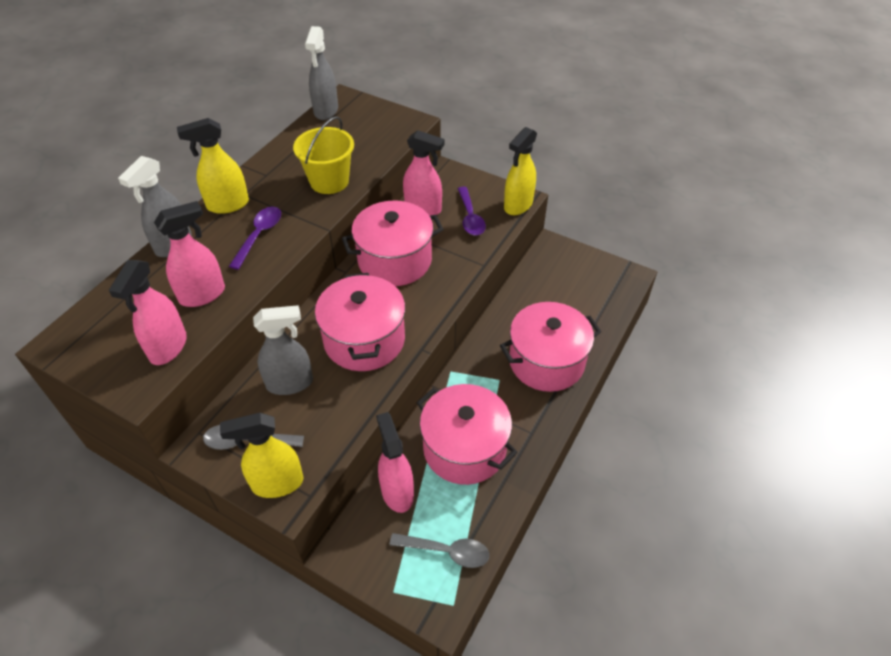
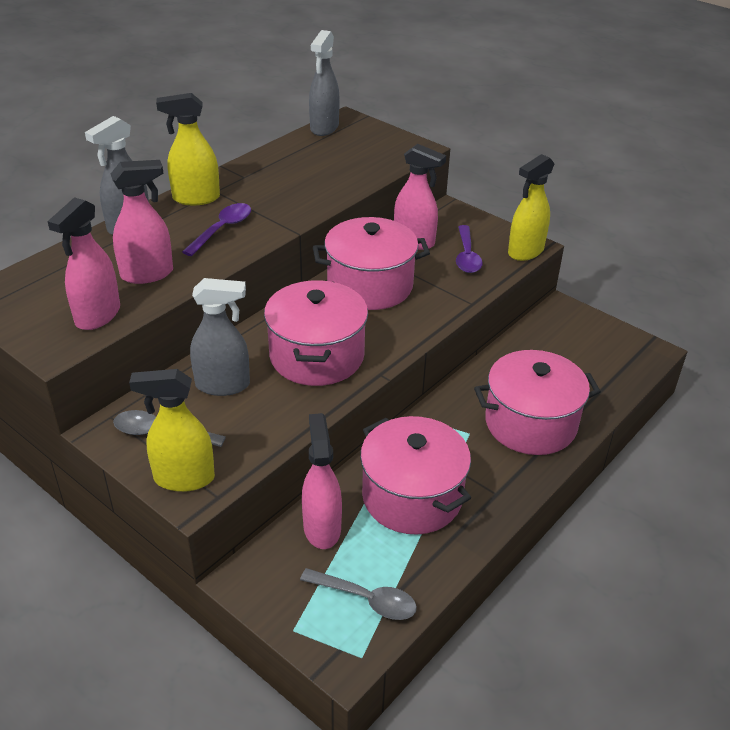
camera: 10 degrees right, 10 degrees down
(329, 181) = (311, 190): yellow bucket -> none

